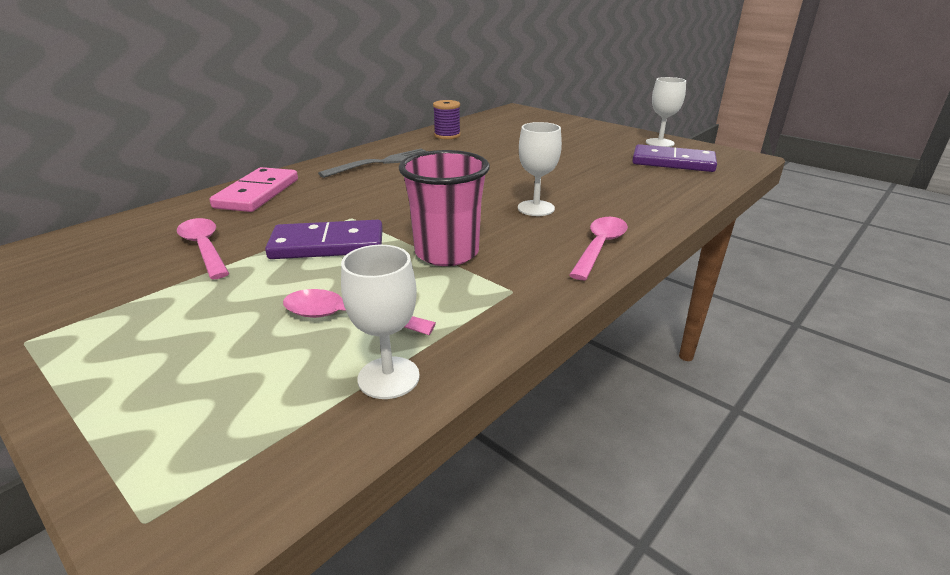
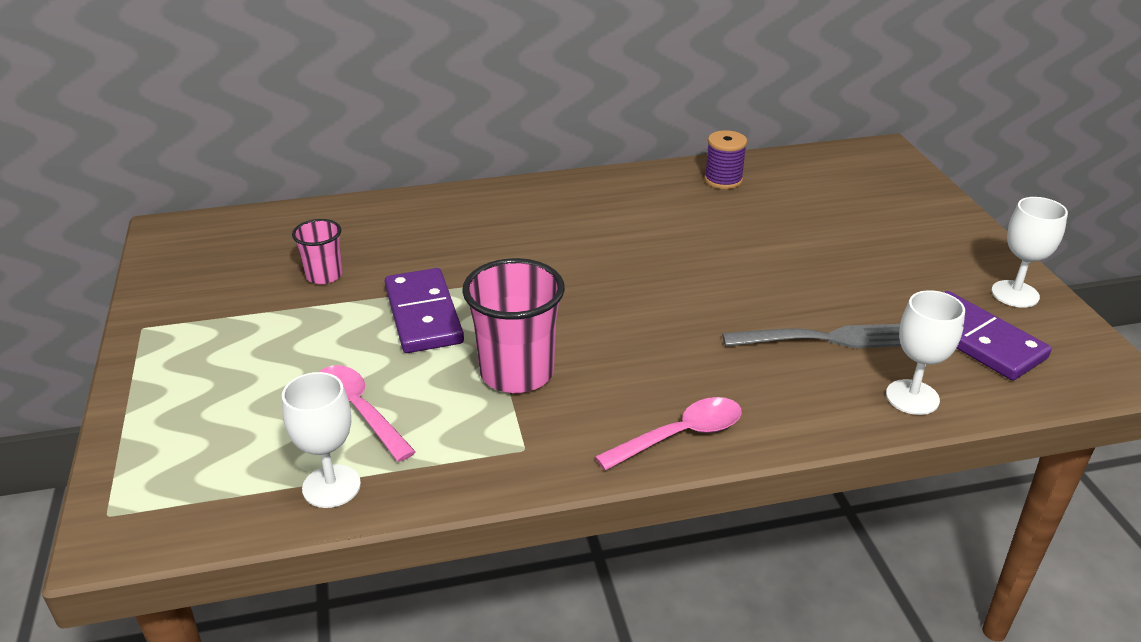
camera: 35 degrees right, 5 degrees up
(204, 248) = (324, 275): pink spoon -> pink cup
(257, 193) = (427, 214): pink domino -> none
(327, 245) = (423, 315): purple domino -> purple domino turned 45 degrees clockwise
(382, 163) = (594, 207): grey fork -> grey fork (826, 338)
(536, 208) = (682, 348): white goblet -> white goblet (912, 397)

